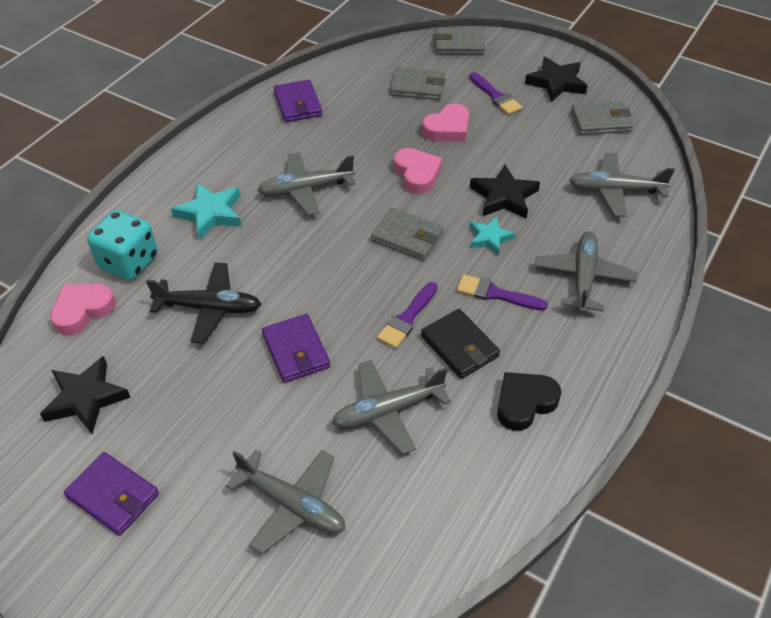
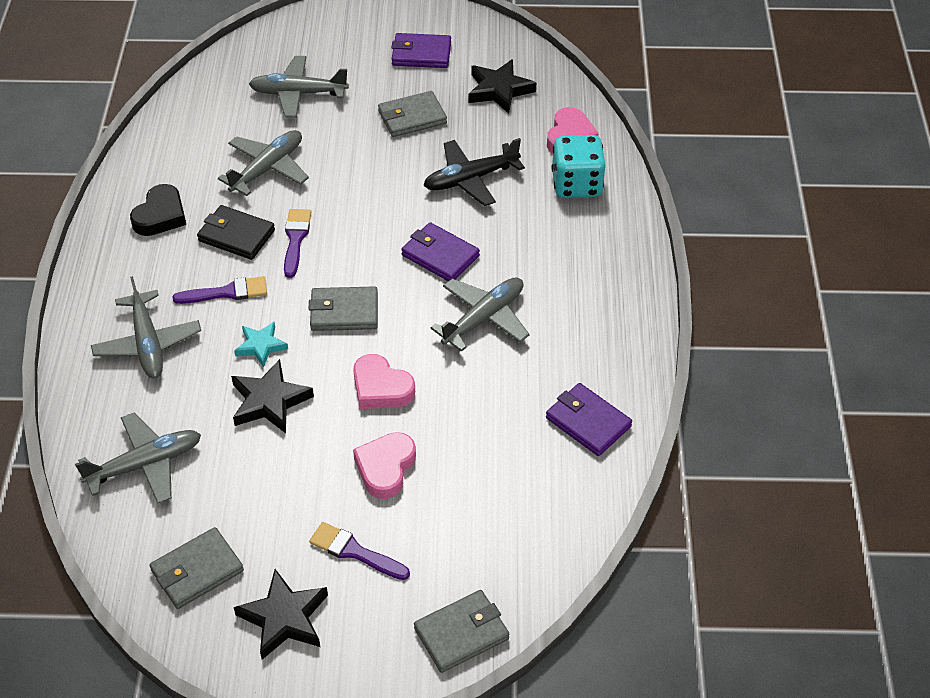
camera: 150 degrees right, 0 degrees up
(210, 214) = (552, 254): turquoise star -> none
(296, 351) = (371, 178): purple wallet -> purple wallet (440, 255)
(418, 87) = (465, 520): grey wallet -> grey wallet (412, 117)

